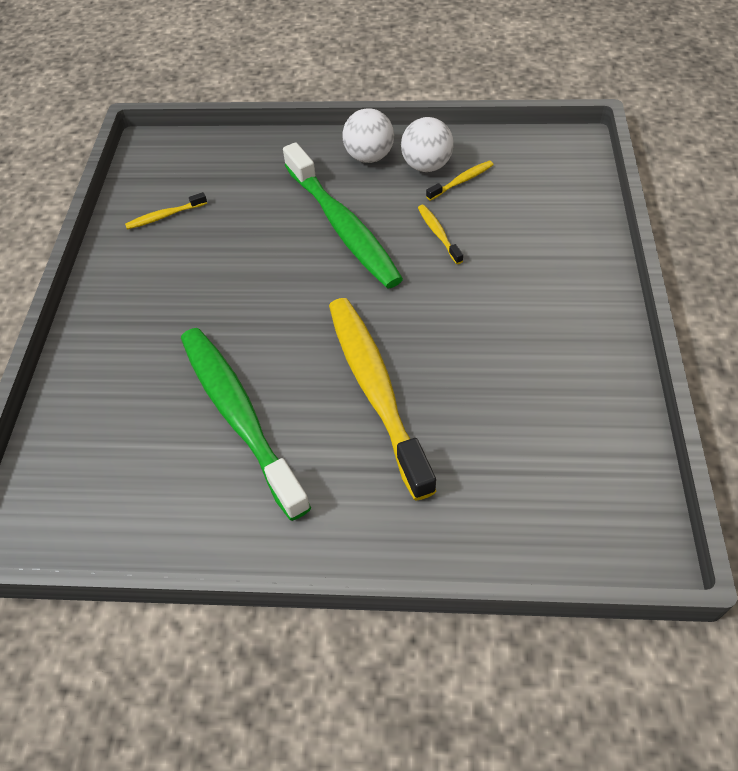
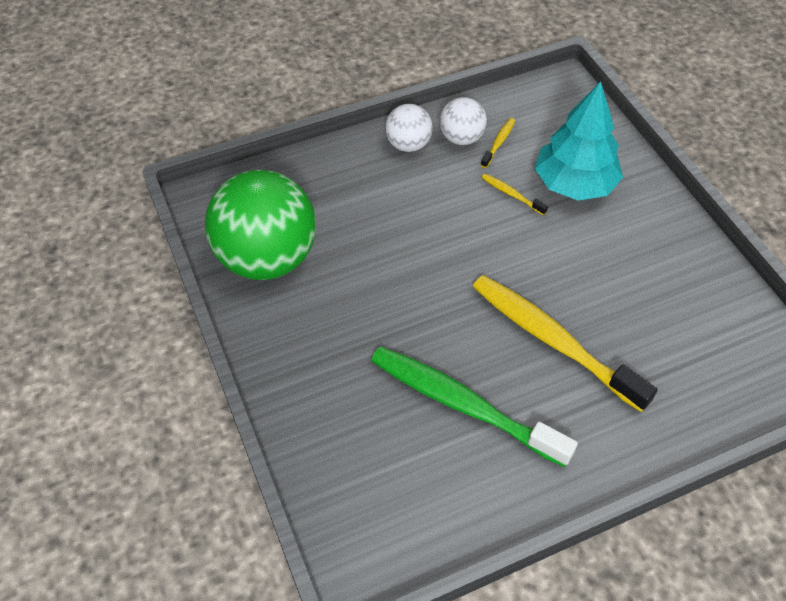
camera: 30 degrees left, 0 degrees up
(165, 216) = (267, 258): yellow toothbrush -> green ball
(343, 226) = (430, 214): green toothbrush -> none
(513, 244) = (574, 184): none -> turquoise tree

